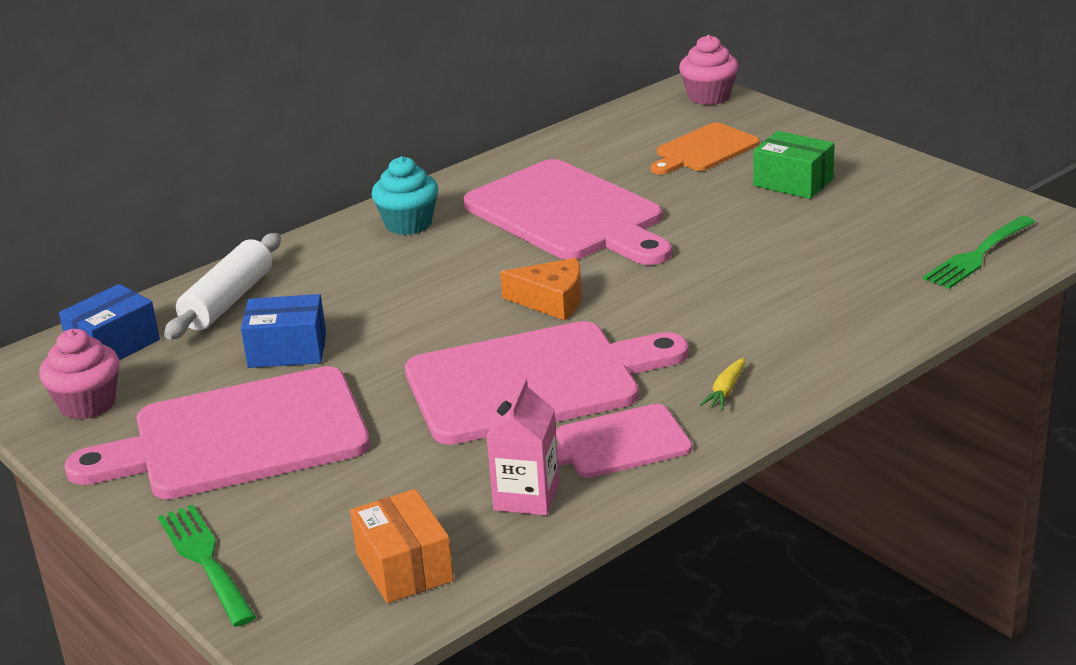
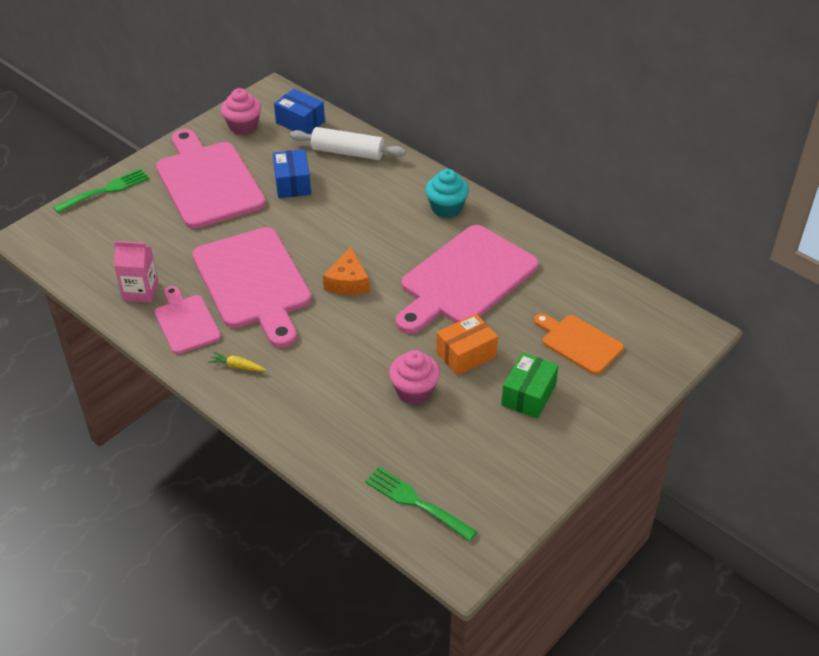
camera: 80 degrees right, 15 degrees up
(404, 567) = (88, 255): orange box -> orange box (466, 354)
(709, 97) = (681, 341): pink cupcake -> pink cupcake (414, 391)

